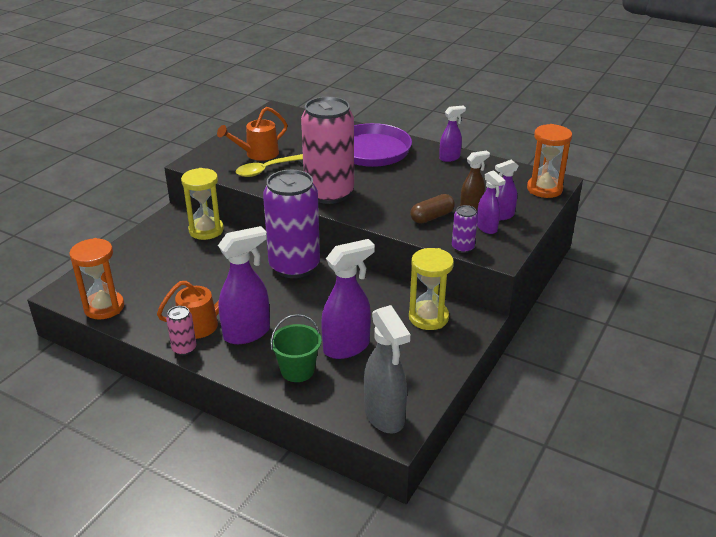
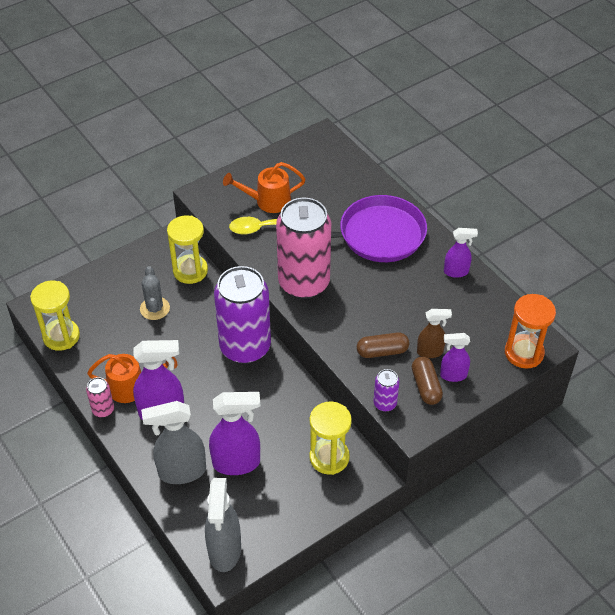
camera: 25 degrees right, 15 degrees up
(104, 307) = (61, 336): orange hourglass -> yellow hourglass
(189, 263) = (155, 308): none -> grey cactus
(297, 370) = (181, 472): green bucket -> grey spray bottle
(487, 228) = (426, 386): purple spray bottle -> brown capsule

